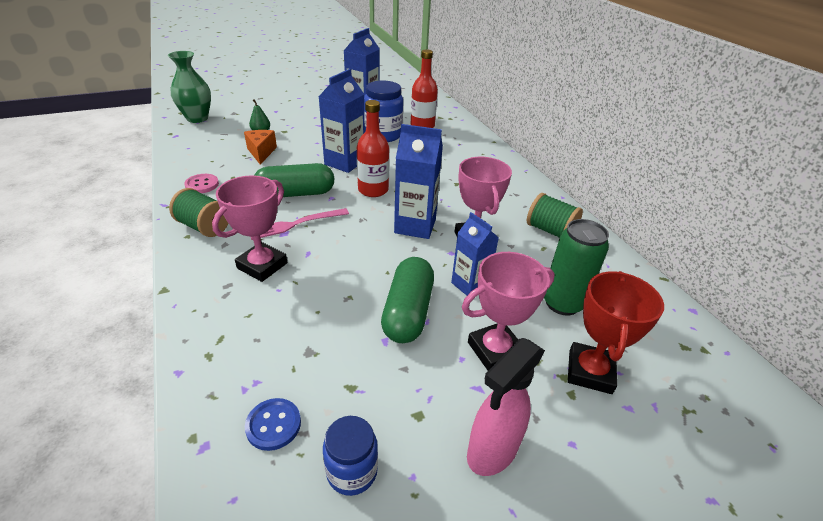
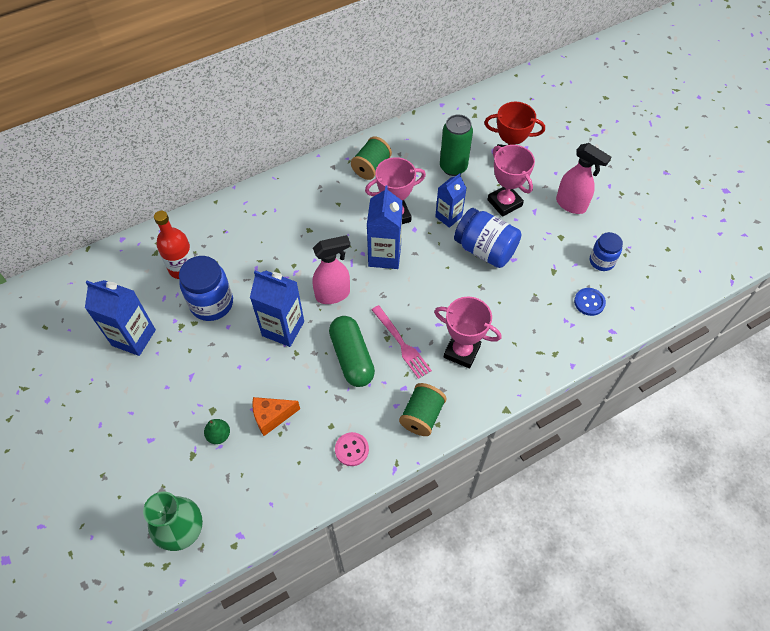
camera: 95 degrees left, 20 degrees up
(373, 190) = (333, 294): red bottle -> pink spray bottle
(408, 312) = (485, 250): green capsule -> blue jar

